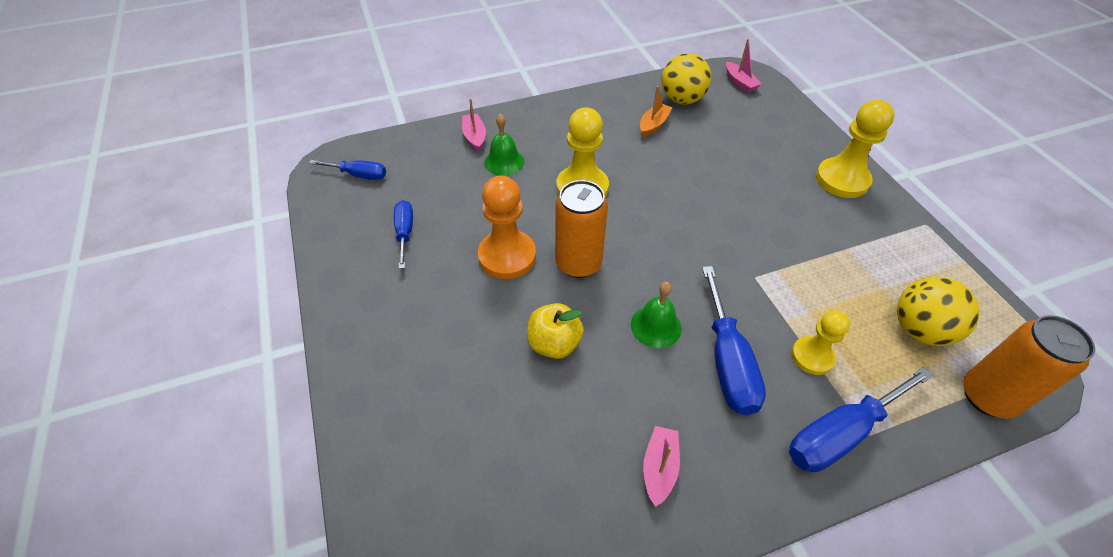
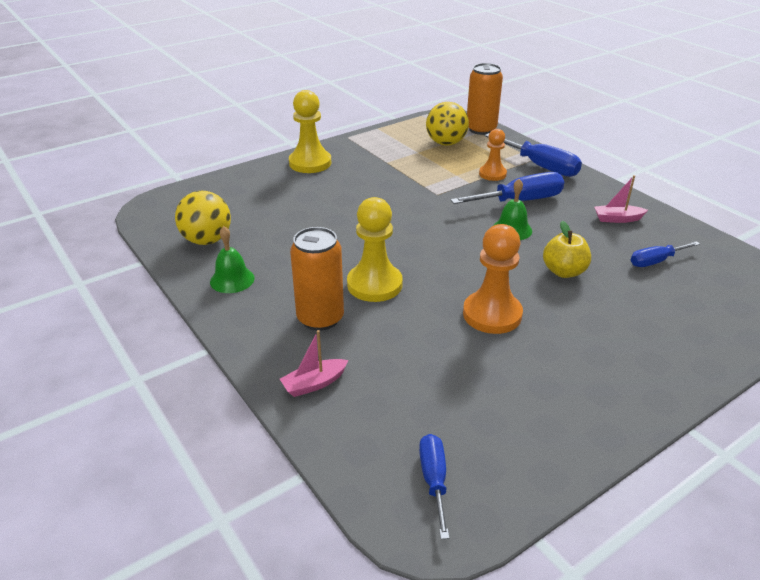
camera: 105 degrees left, 15 degrees down
(405, 232) = (506, 397): blue screwdriver -> blue screwdriver (655, 261)
(504, 162) = (354, 347): green bell -> green bell (232, 279)
(578, 263) = (474, 272): orange can -> orange can (320, 318)
(653, 125) = (256, 253): orange boat -> none
(740, 83) = (171, 209): pink boat -> none
(812, 356) = (492, 174): yellow pawn -> orange pawn

